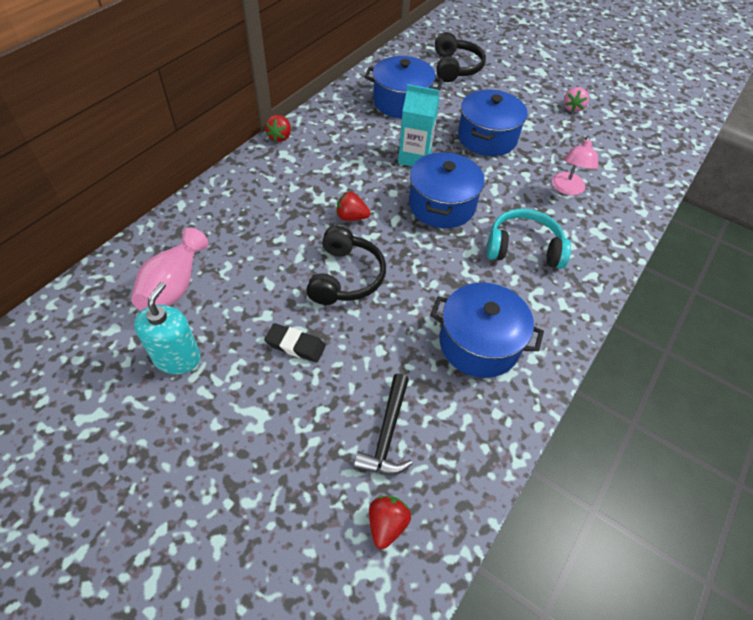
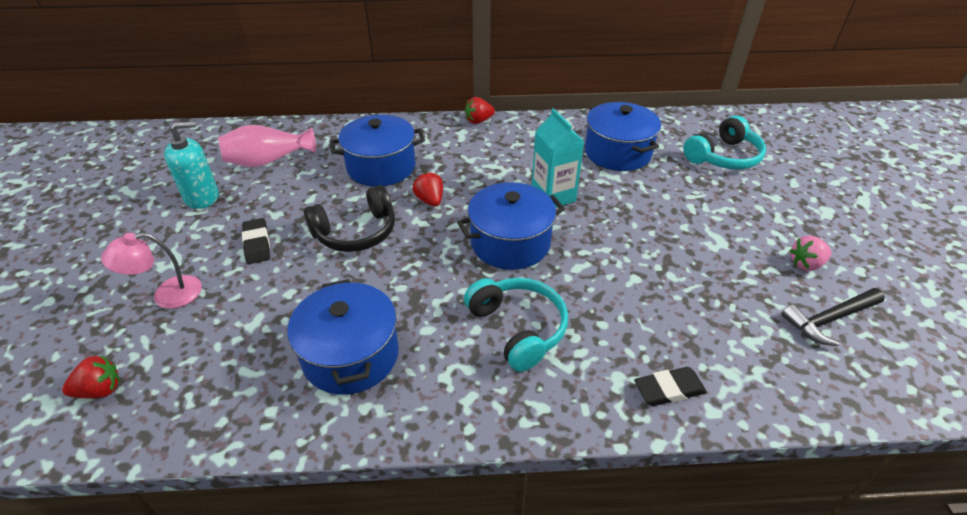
camera: 55 degrees right, 10 degrees down
(387, 434) = (197, 343): black hammer -> black hammer (829, 319)
(455, 67) = (723, 157): black headphones -> turquoise headphones
(487, 138) = (650, 226): blue pot -> blue pot (381, 167)
(567, 189) = (657, 322): pink lamp -> pink lamp (167, 295)
(618, 217) = (669, 389): none -> black eraser

